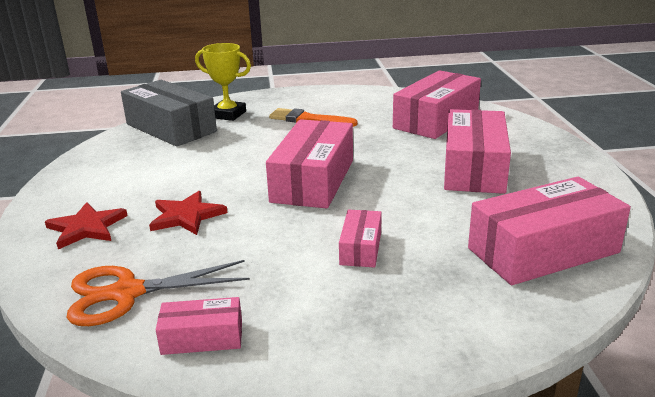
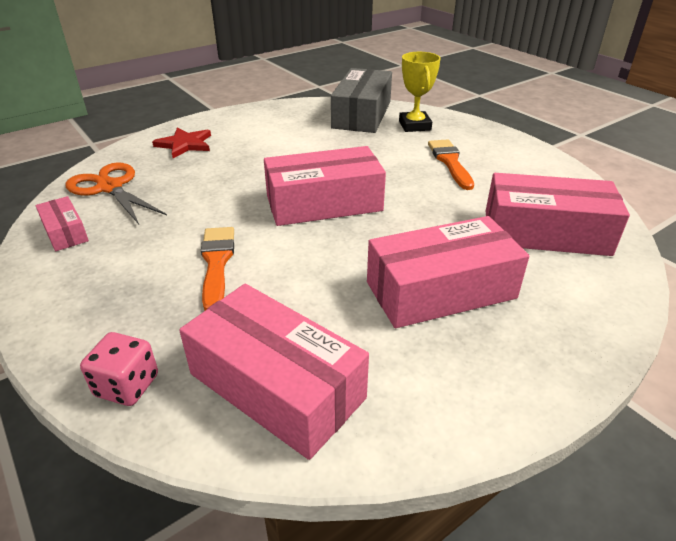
camera: 60 degrees right, 10 degrees up
(186, 216) = (222, 171): red star -> none
(360, 248) = (217, 263): pink box -> orange brush
(509, 320) = (127, 385): none -> pink dice

